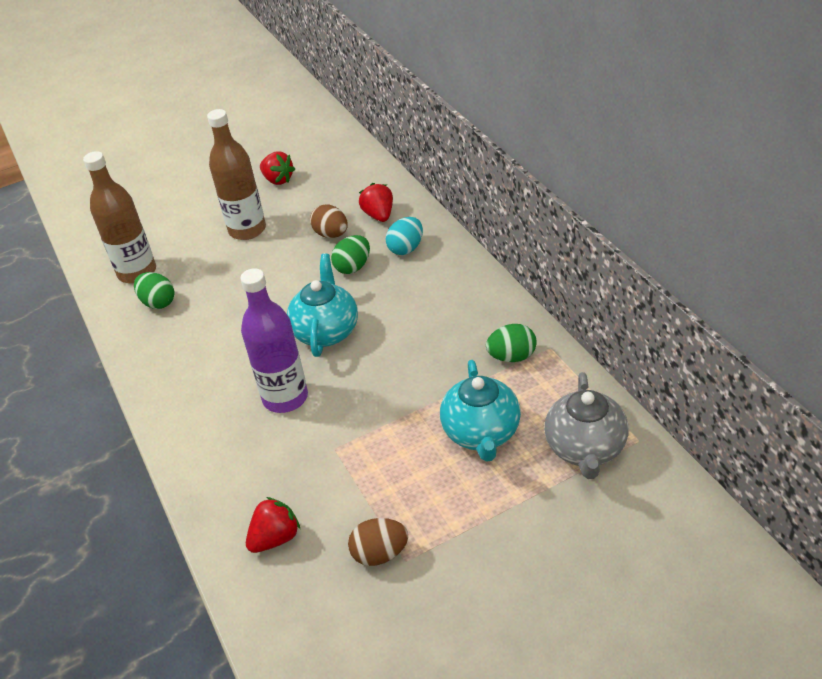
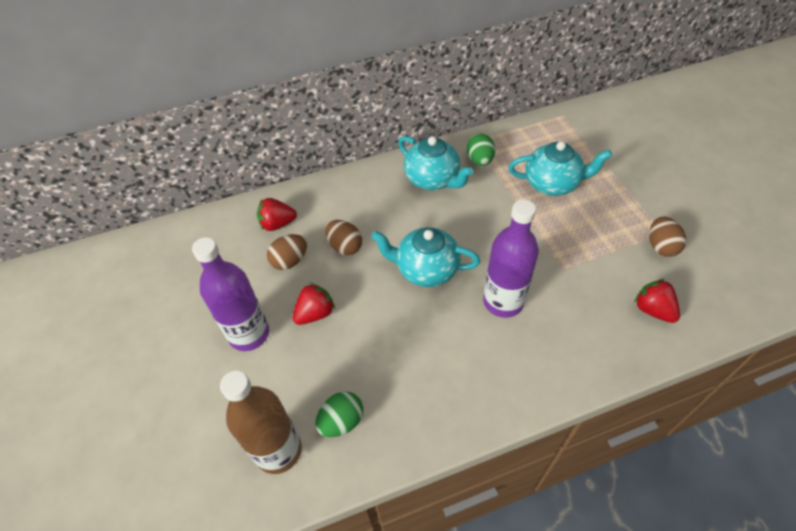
camera: 85 degrees left, 10 degrees up
(247, 230) = (249, 334): brown bottle -> purple bottle
(278, 180) = (172, 305): red strawberry -> red strawberry (315, 313)
(353, 267) = (345, 246): green egg -> brown egg
(406, 248) = (333, 208): turquoise egg -> none
(467, 318) = (433, 179): none -> turquoise teapot
(585, 449) = (569, 138): grey teapot -> none

